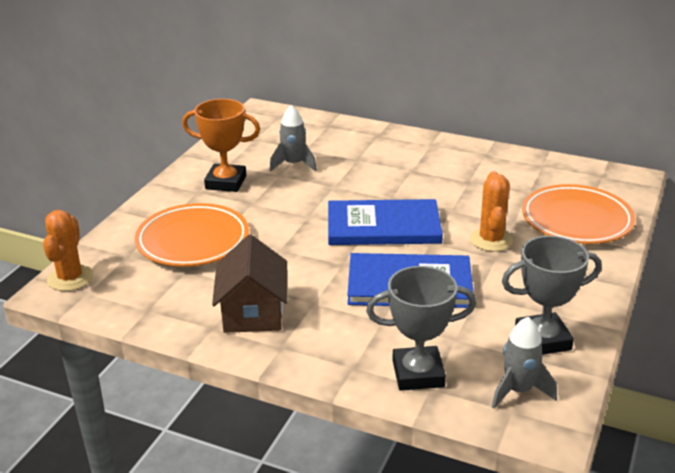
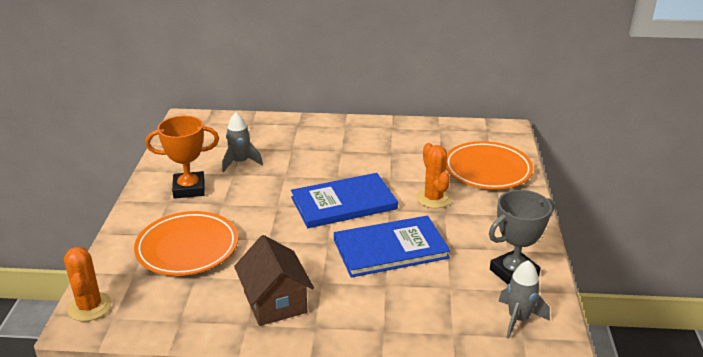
camera: 20 degrees left, 0 degrees up
(418, 374) = (437, 323): grey trophy -> none

